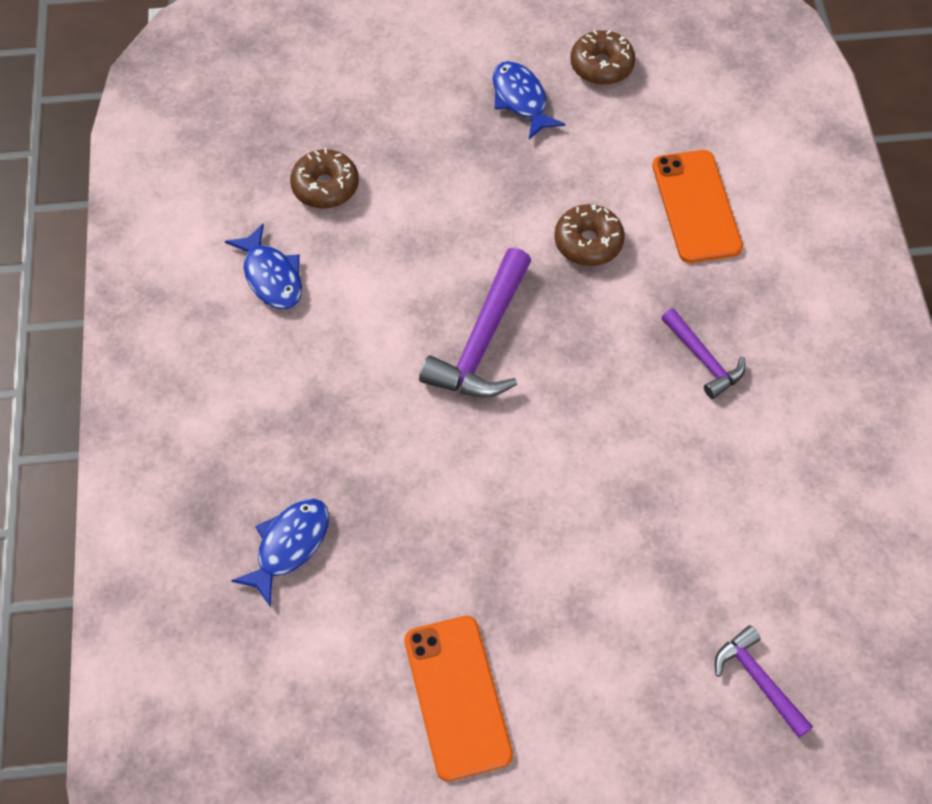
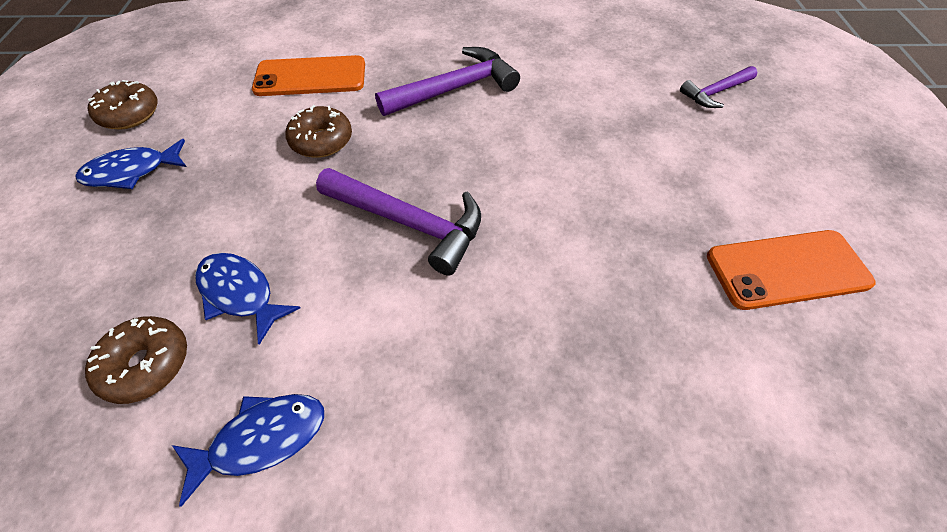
camera: 85 degrees left, 5 degrees down
(289, 546) = (655, 424): blue fish -> blue fish (240, 293)
(703, 359) = (454, 89): purple hammer -> purple hammer, size x1.70

